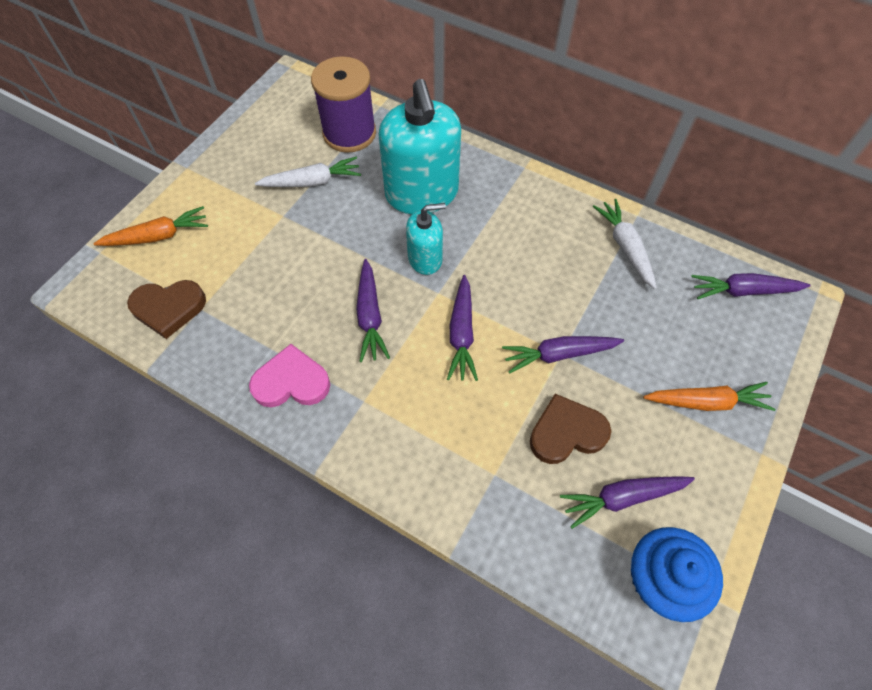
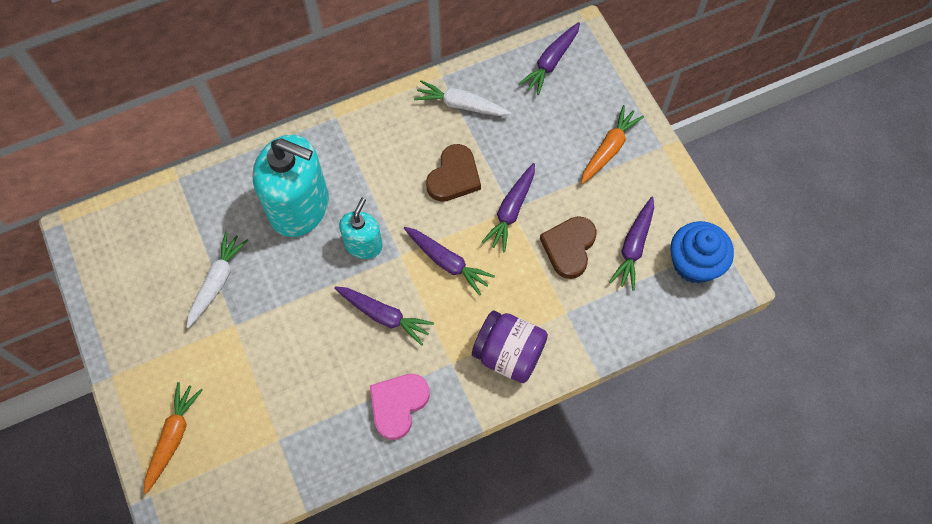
camera: 55 degrees left, 5 degrees up
(168, 308) = (258, 464): brown heart -> brown heart (454, 176)
(349, 133) = (188, 221): purple spool -> none
(409, 447) = (508, 354): none -> purple jar

